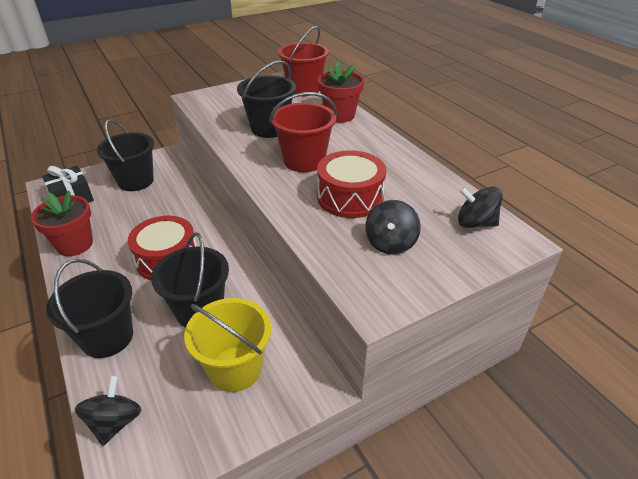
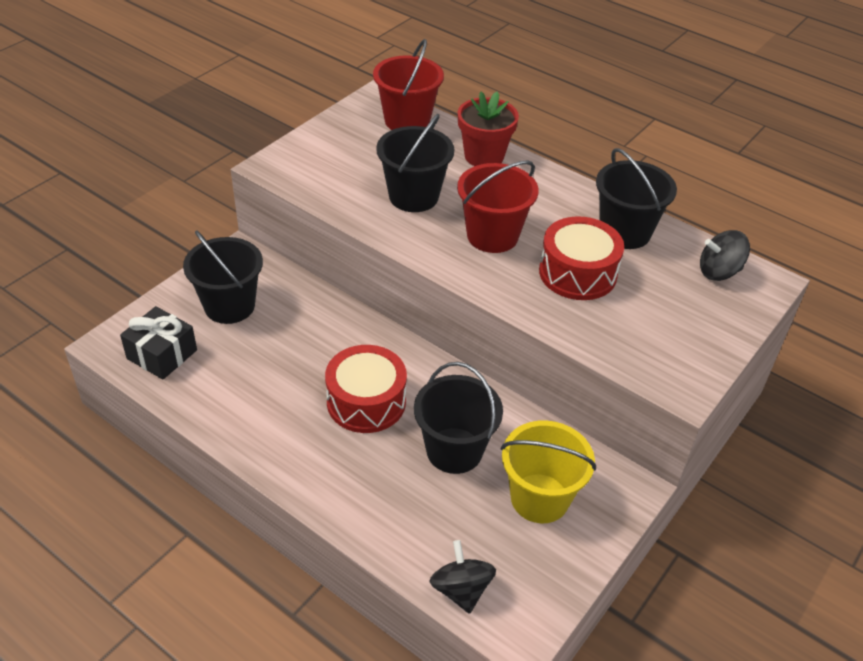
camera: 25 degrees left, 5 degrees up
(75, 244) = (230, 417): red flower pot -> none
(107, 337) = (376, 512): black bucket -> black bucket (625, 232)
(390, 243) = (654, 318): black spinning top -> none

